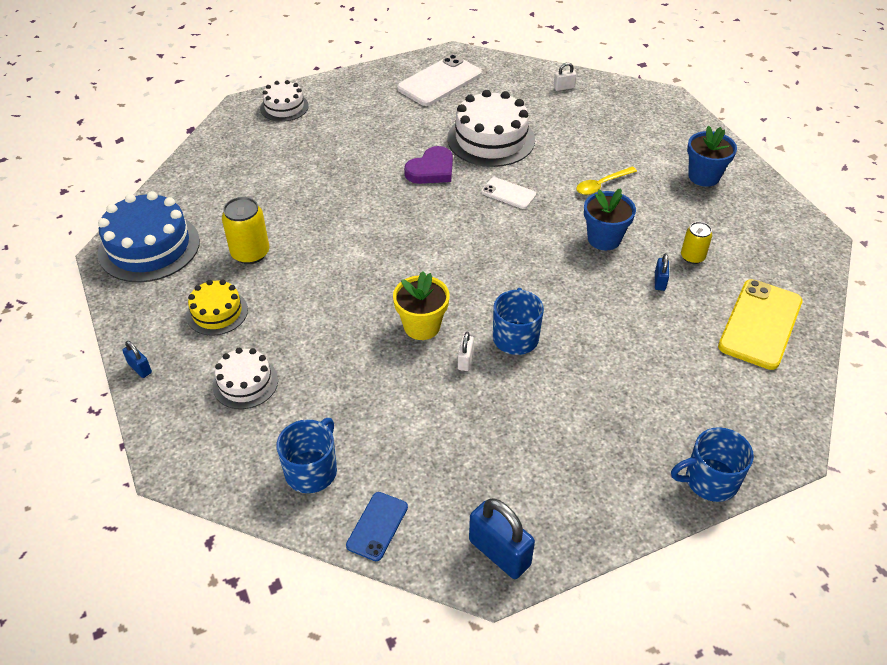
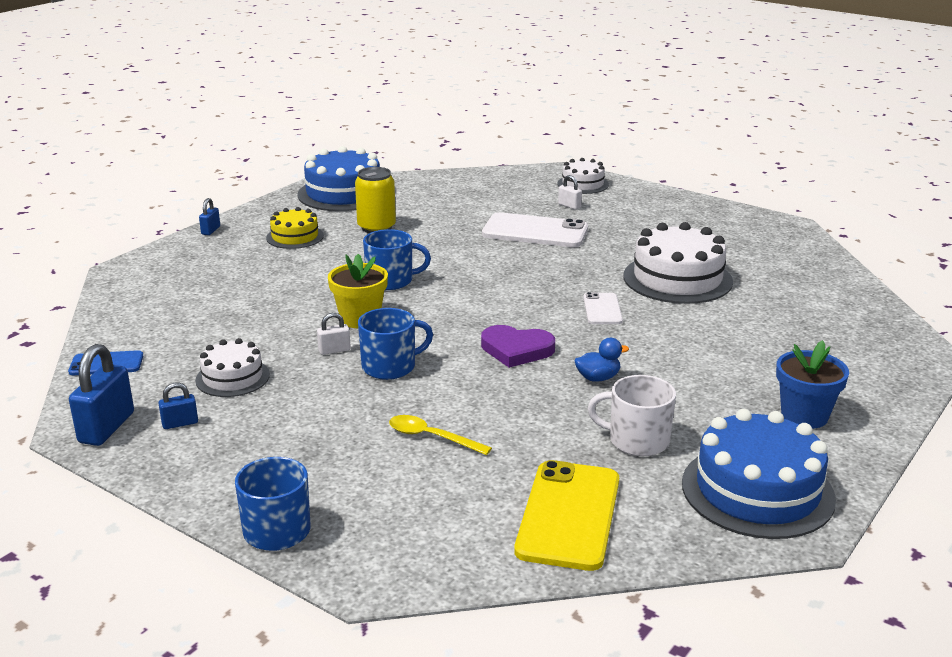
camera: 60 degrees right, 20 degrees down
(245, 383) = (226, 269): white cake -> white cake (232, 377)
(312, 470) = (150, 321): blue mug -> blue mug (391, 281)
(431, 170) = (586, 265): purple heart -> purple heart (516, 350)
(439, 81) = (732, 231): white phone -> white phone (535, 231)
(564, 87) = (833, 292): white padlock -> white padlock (569, 206)
(601, 185) = (690, 355): yellow spoon -> yellow spoon (431, 437)
(604, 239) = (598, 378): blue flower pot -> blue duck
(659, 282) = (566, 428): blue padlock -> blue padlock (180, 423)
(692, 257) = (637, 440): yellow can -> white mug
(760, 324) = (569, 515): yellow phone -> yellow phone turned 75 degrees counterclockwise
(772, 234) = (757, 491): none -> blue cake

